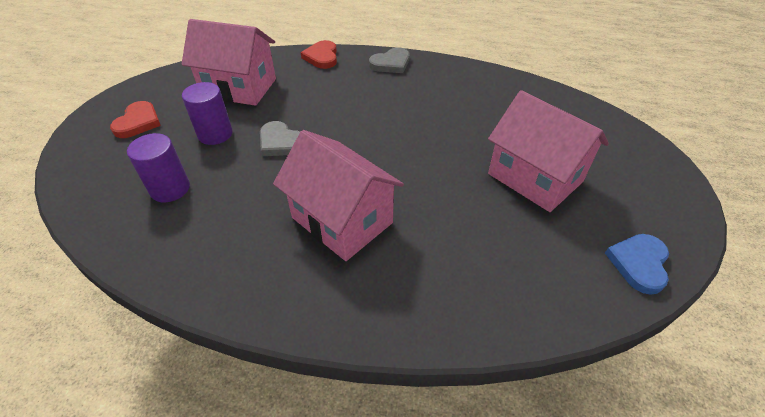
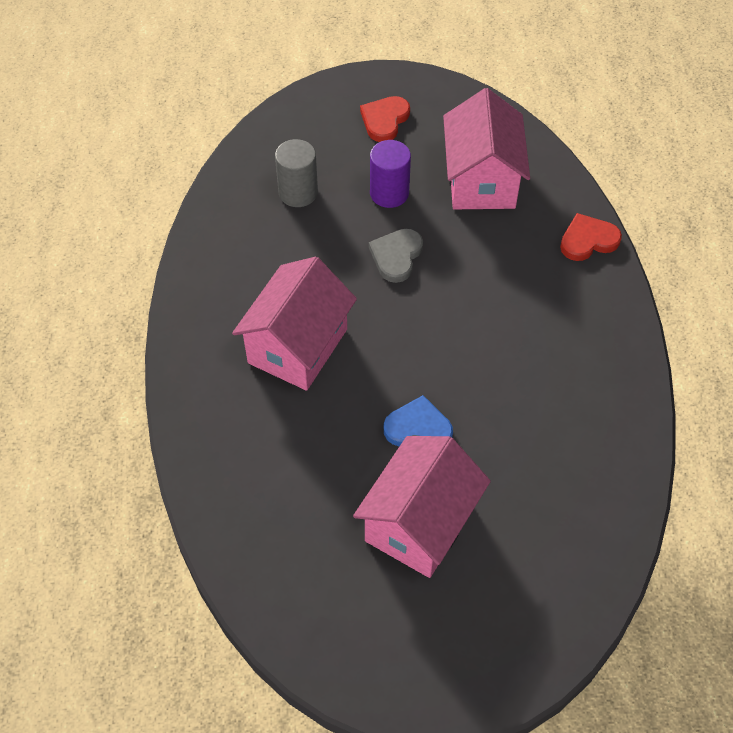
camera: 75 degrees right, 10 degrees up
(138, 122) = (384, 120): red heart -> red heart turned 120 degrees clockwise
(170, 189) = (298, 192): purple cylinder -> grey cylinder
(391, 63) = (608, 324): grey heart -> none
(639, 263) = (312, 632): blue heart -> blue heart (418, 428)

